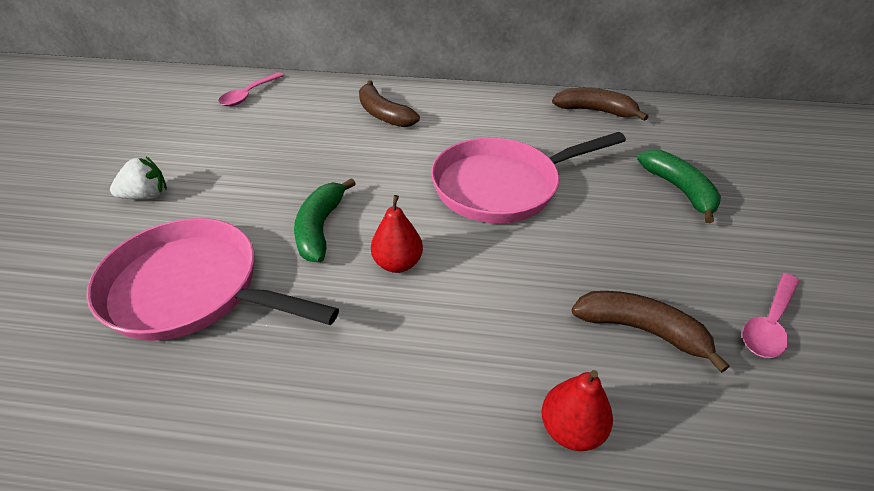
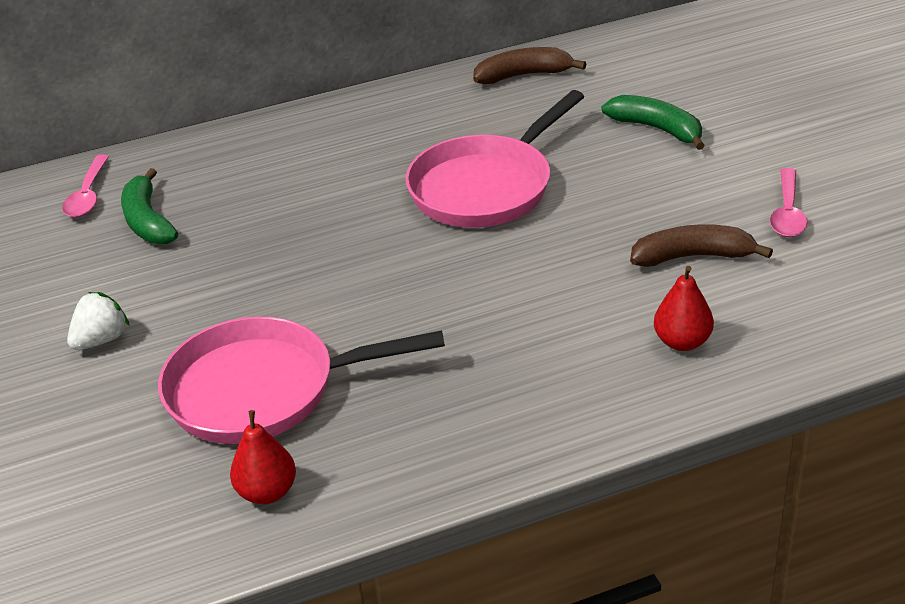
camera: 25 degrees left, 5 degrees down
(320, 228) = (336, 293): green banana -> green banana (148, 221)
(383, 114) = (286, 159): brown banana -> none
(398, 263) = (443, 291): red pear -> red pear (267, 492)

